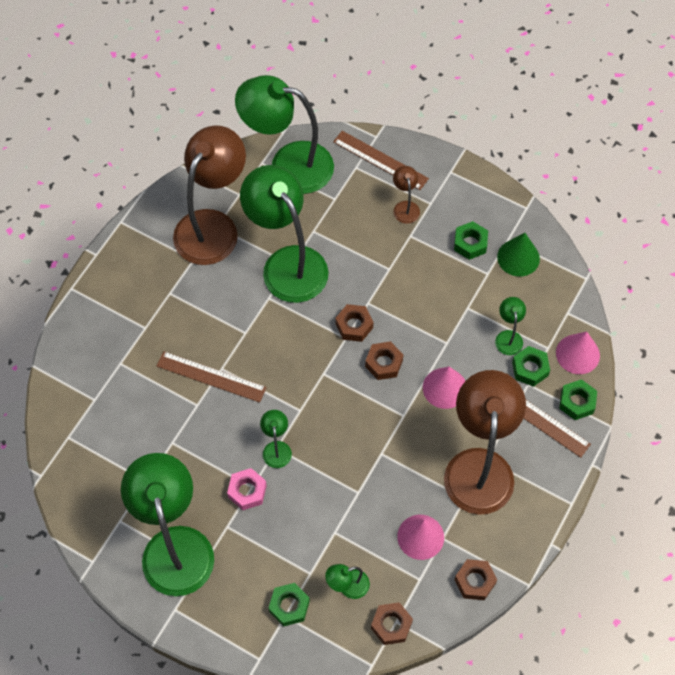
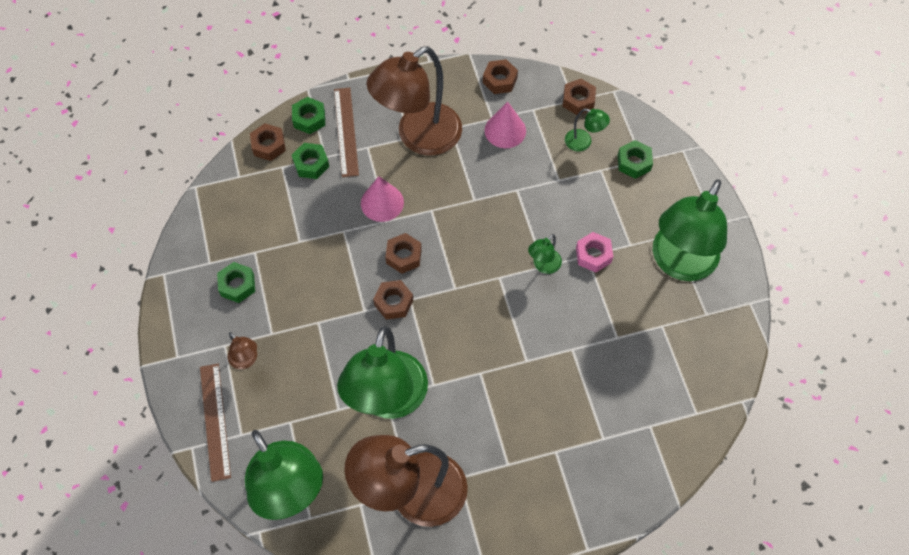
camera: 135 degrees left, 0 degrees up
(211, 377) = (540, 361): brown ruler -> none
(405, 207) = (246, 360): brown lamp -> brown lamp turned 75 degrees counterclockwise
(508, 337) = (298, 196): green lamp -> none
(518, 257) = (219, 243): green cone -> none
(577, 354) = (268, 145): pink cone -> brown nut

